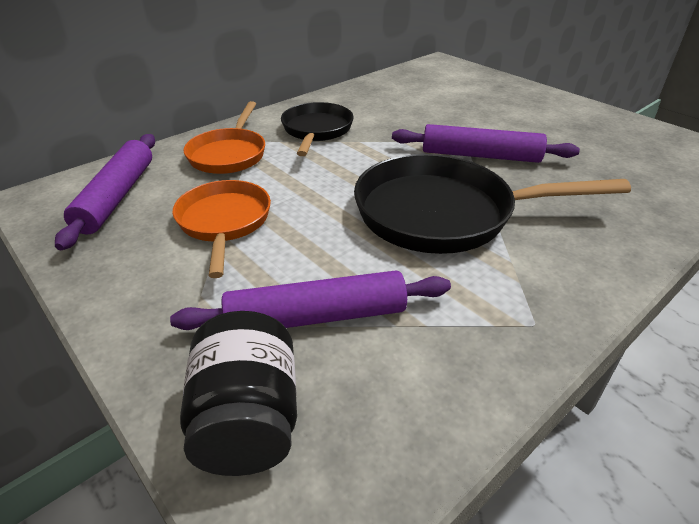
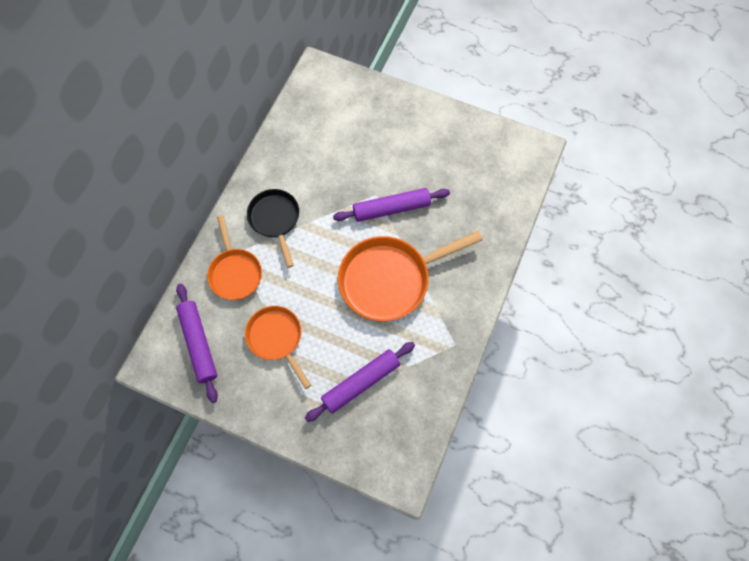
camera: 25 degrees left, 30 degrees up
(248, 420) = (362, 445): black jar -> none
(443, 214) = (390, 279): black pan -> orange pan

